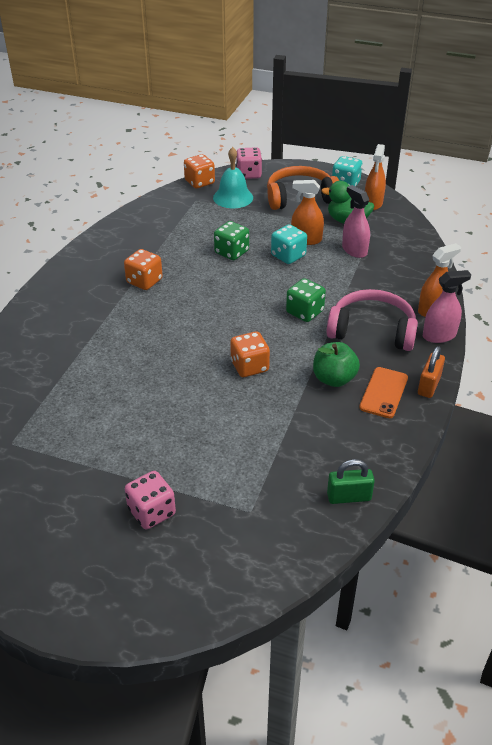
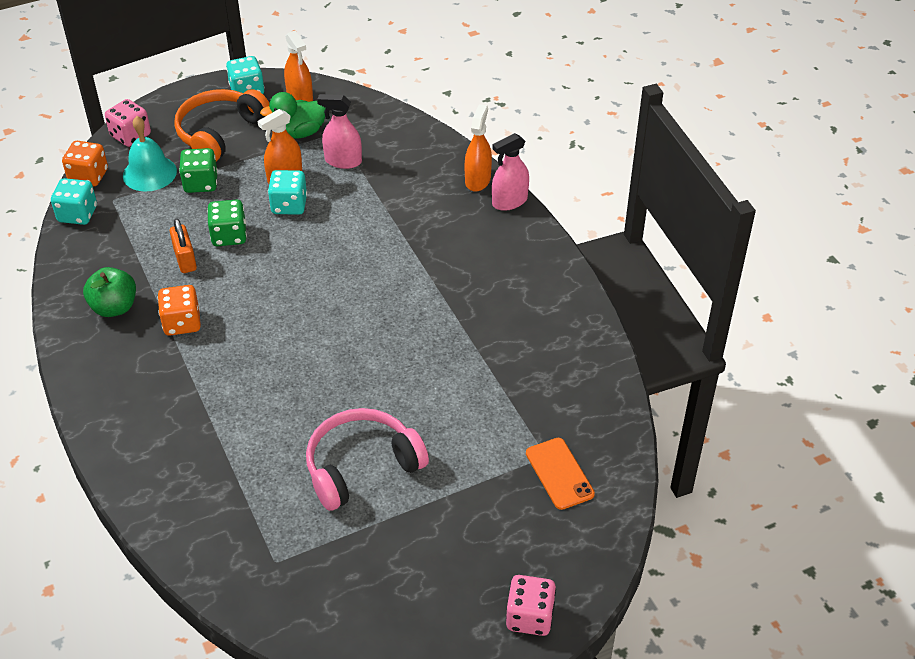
camera: 45 degrees left, 5 degrees up
(152, 512) = (473, 517): pink dice -> pink dice (529, 617)
(169, 197) = (77, 214): none -> turquoise dice
(249, 366) = (392, 337): orange dice -> none
(304, 312) = (375, 253): green dice -> green dice (201, 183)
(334, 379) = (474, 299): green apple -> green apple (114, 307)
(349, 497) = (599, 388): green padlock -> none
(372, 330) = (452, 232): pink headphones -> pink headphones (361, 466)
(384, 392) = (526, 283): orange phone -> orange phone (559, 473)
(429, 385) = (551, 253): orange padlock -> orange padlock (185, 260)
(439, 335) = (509, 201): pink spray bottle -> pink spray bottle turned 150 degrees counterclockwise

